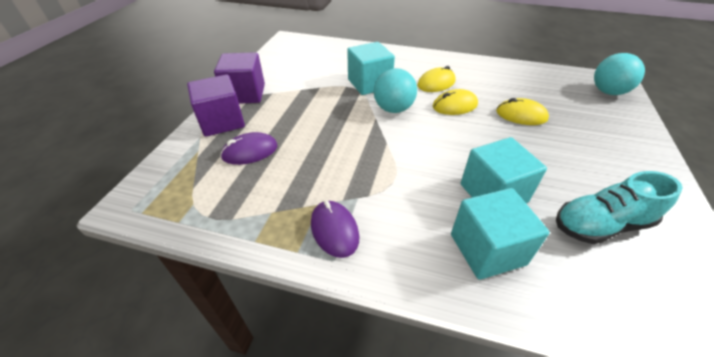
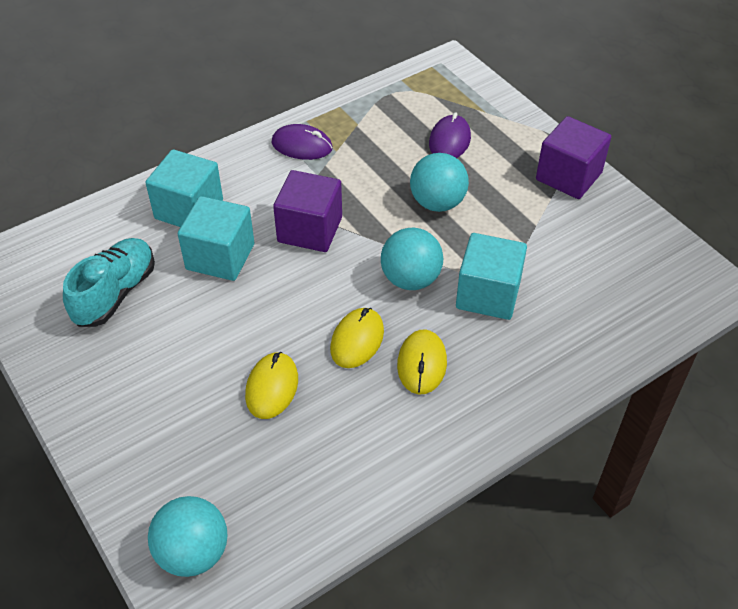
camera: 130 degrees right, 5 degrees up
(222, 121) = (523, 141): purple cube -> purple cube (310, 230)
(321, 127) = (437, 203): none -> turquoise ball
(521, 115) = (272, 387): yellow mouse -> yellow mouse turned 45 degrees counterclockwise

